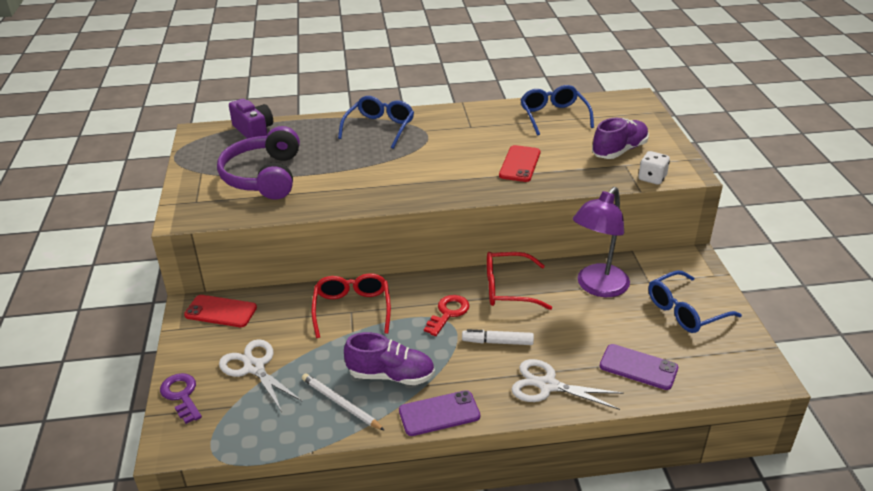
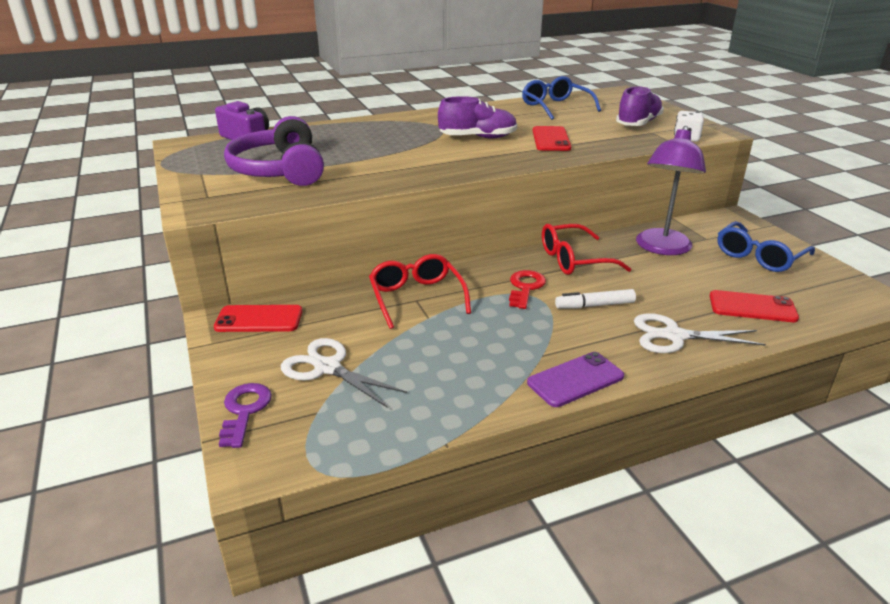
camera: 15 degrees left, 5 degrees down
(181, 395) = (244, 410): purple key -> purple key turned 45 degrees clockwise
(340, 403) = (454, 388): white pencil -> none
(379, 128) = (386, 126): blue glasses -> none
(391, 375) = (497, 352): purple shoe -> purple shoe (478, 138)
(638, 367) = (752, 307): purple phone -> red phone

